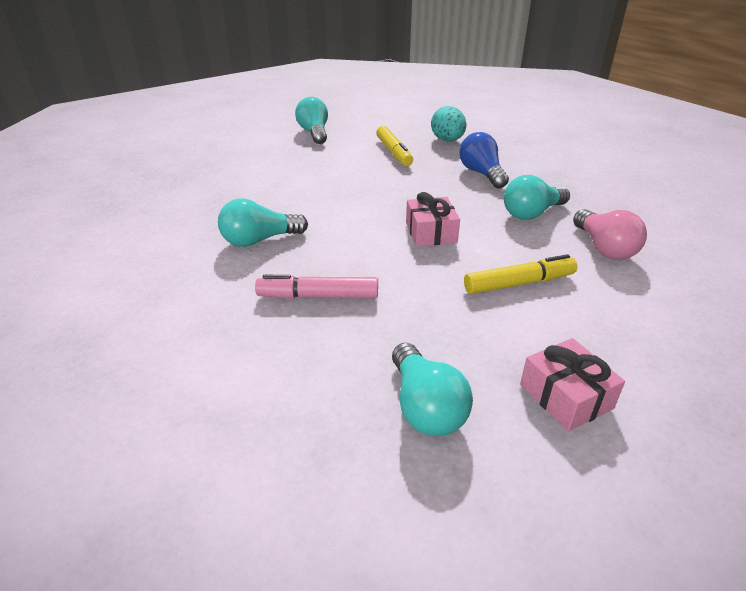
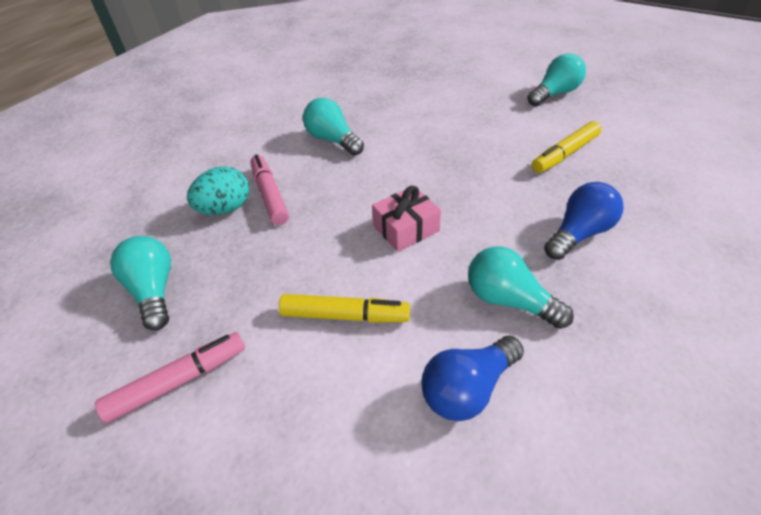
camera: 70 degrees right, 10 degrees up
(425, 406) = (154, 291): turquoise light bulb -> turquoise light bulb turned 105 degrees clockwise
(447, 140) = (646, 183): turquoise egg -> turquoise egg (225, 209)
(518, 283) = (344, 315): yellow marker -> yellow marker turned 45 degrees counterclockwise
(565, 396) = (178, 381): pink gift -> pink marker
(604, 248) = (468, 388): pink light bulb -> blue light bulb

